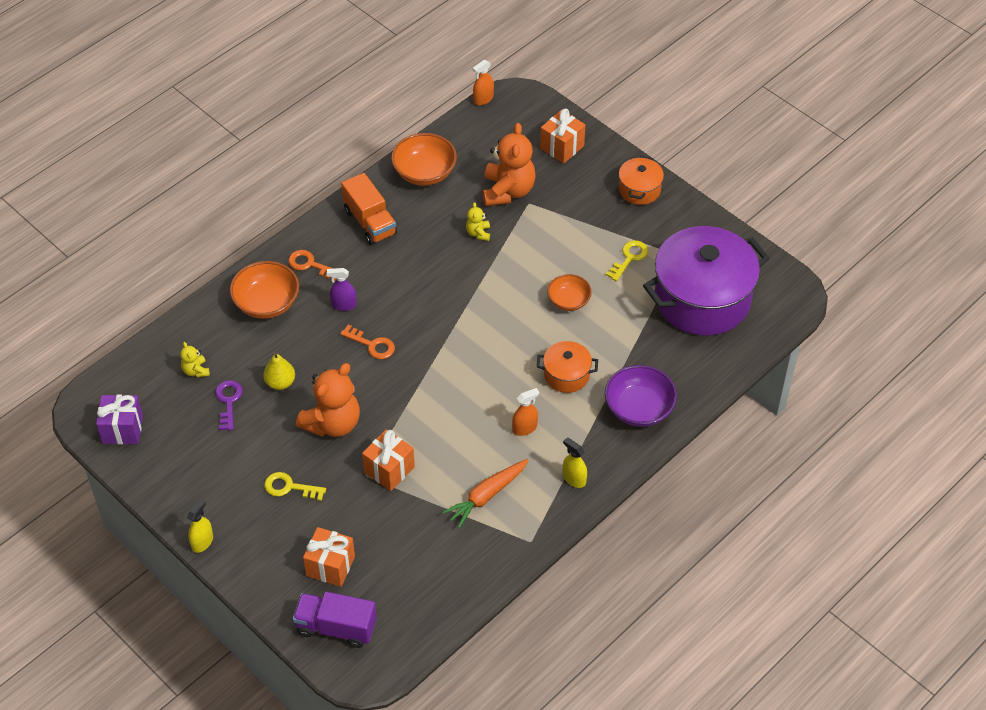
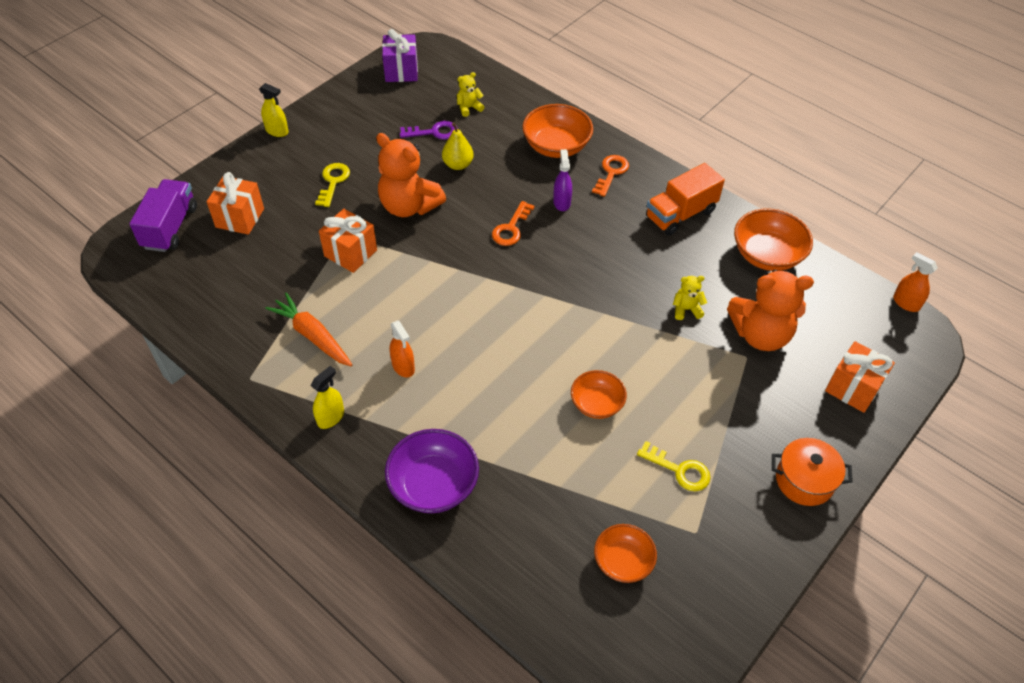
camera: 85 degrees right, 0 degrees up
(566, 375) = (482, 405): orange pot -> none
(702, 299) = (623, 561): purple pot -> orange bowl

